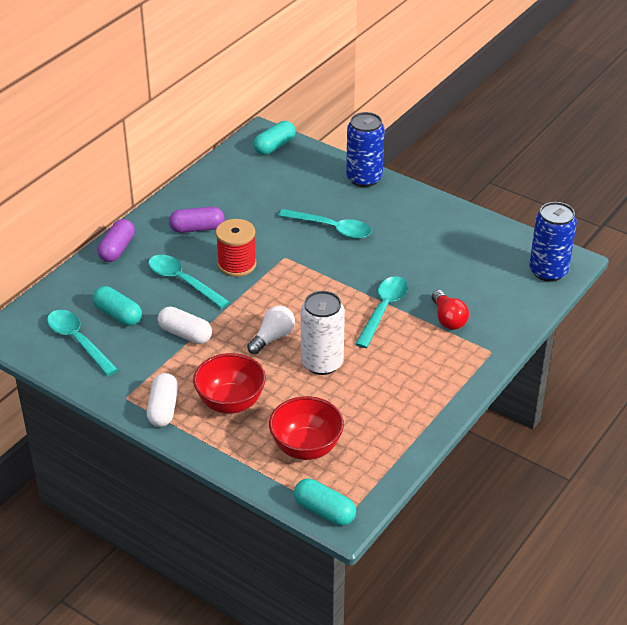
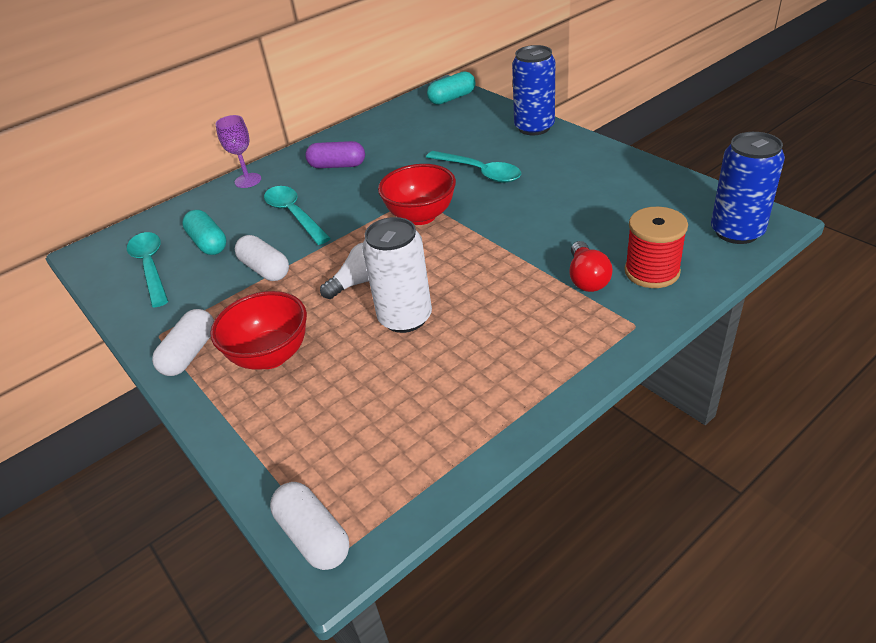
camera: 20 degrees right, 0 degrees up
(117, 249) = (248, 180): purple capsule -> purple goblet
(237, 264) = (360, 201): red spool -> red spool (652, 271)
(306, 448) = (334, 430): red bowl -> red bowl (421, 216)
(324, 511) = (313, 536): turquoise capsule -> white capsule
(383, 310) = (507, 261): turquoise spoon -> none

